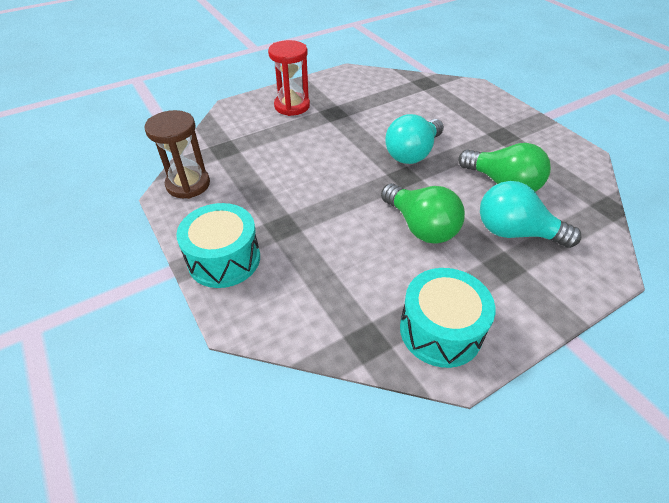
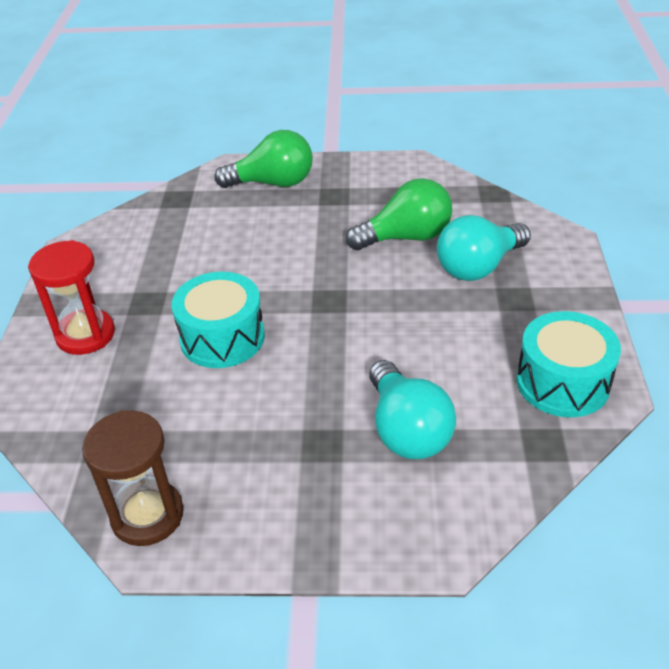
camera: 55 degrees left, 5 degrees down
(224, 259) = (334, 525): turquoise drum -> turquoise drum (222, 338)
(412, 153) = (297, 274): turquoise light bulb -> turquoise light bulb (407, 430)
(420, 227) = (418, 327): green light bulb -> green light bulb (273, 183)

